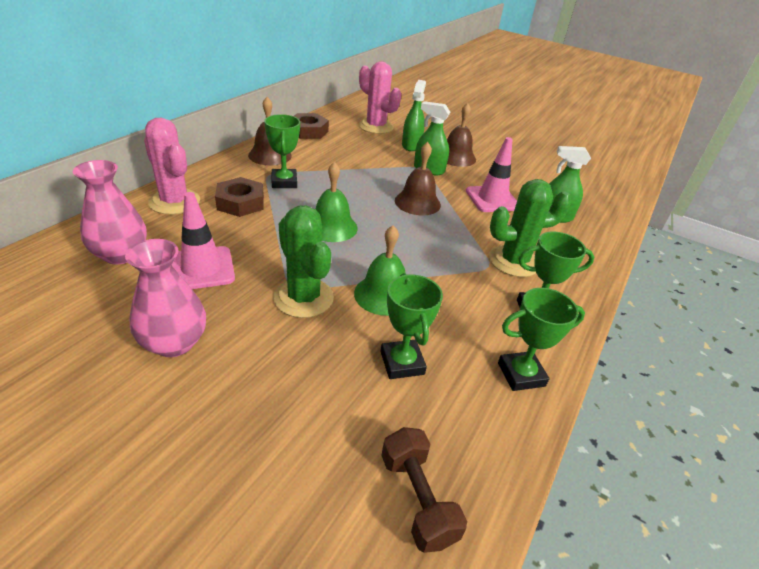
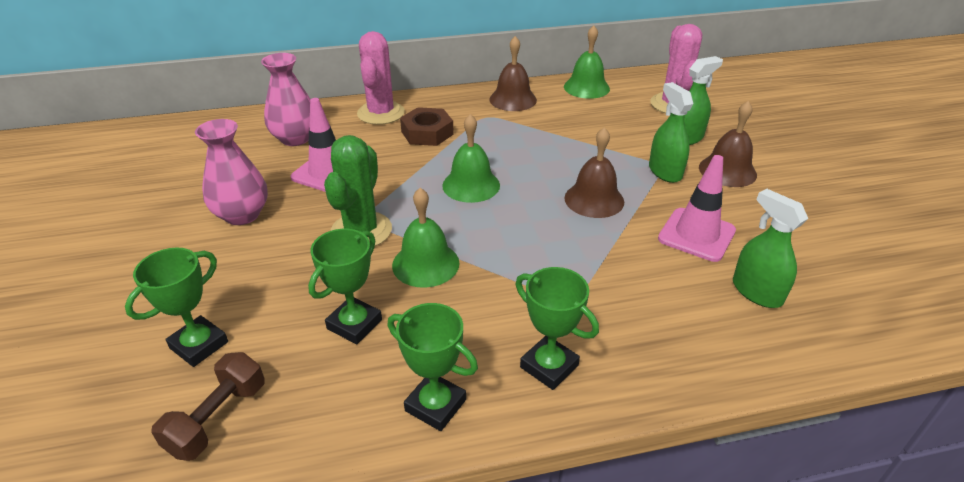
camera: 50 degrees right, 0 degrees up
(284, 182) = (489, 128): green trophy -> green trophy (199, 345)
(308, 131) = (586, 87): brown nut -> green bell
(514, 261) = (609, 308): green cactus -> none

